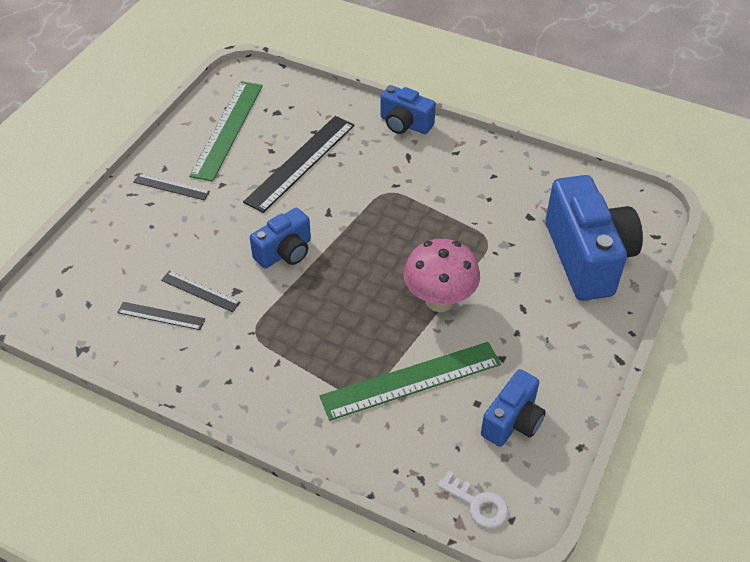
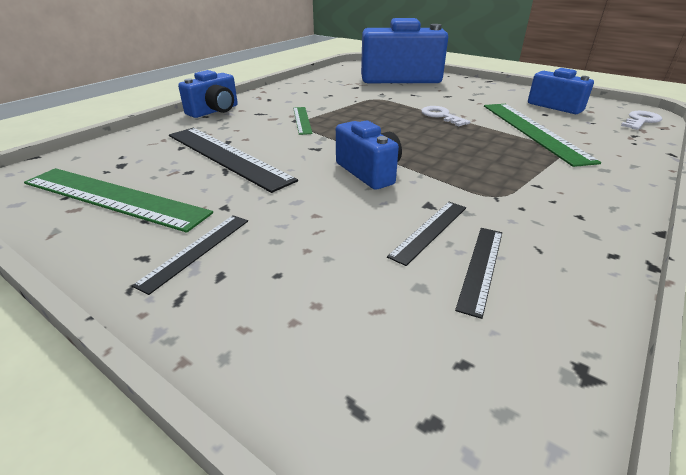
camera: 80 degrees left, 15 degrees down
(396, 190) = (302, 120): none -> green ruler
(439, 301) = (441, 116): pink mushroom -> white key

